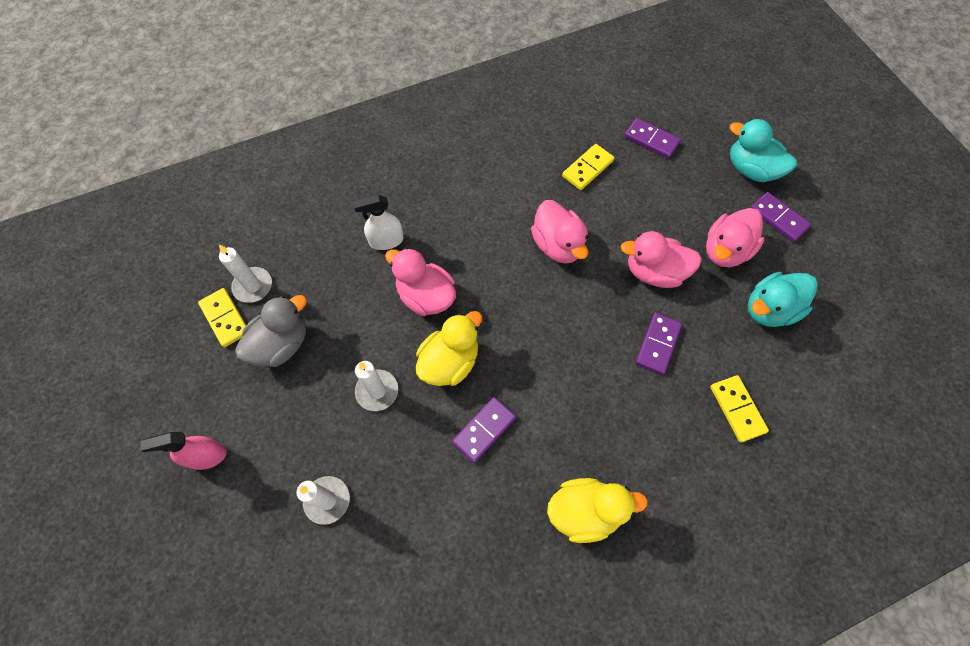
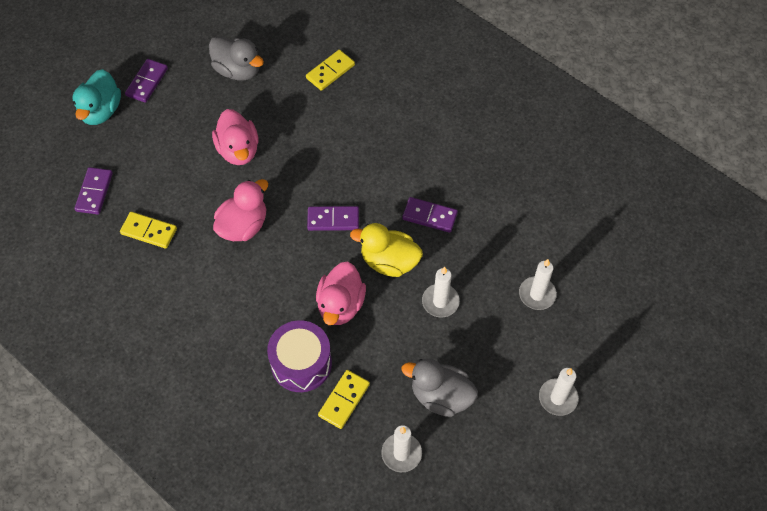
camera: 115 degrees left, 5 degrees down
(206, 456) = (558, 398): pink spray bottle -> white candle
(225, 318) = (443, 458): yellow domino -> yellow domino (344, 400)
(386, 241) = (301, 363): white spray bottle -> purple drum
(585, 511) = (451, 136): yellow duck -> none
(657, 344) = (303, 130): purple domino -> purple domino (333, 220)
(725, 250) = (195, 109): pink duck -> none
(769, 309) = (238, 70): turquoise duck -> grey duck

